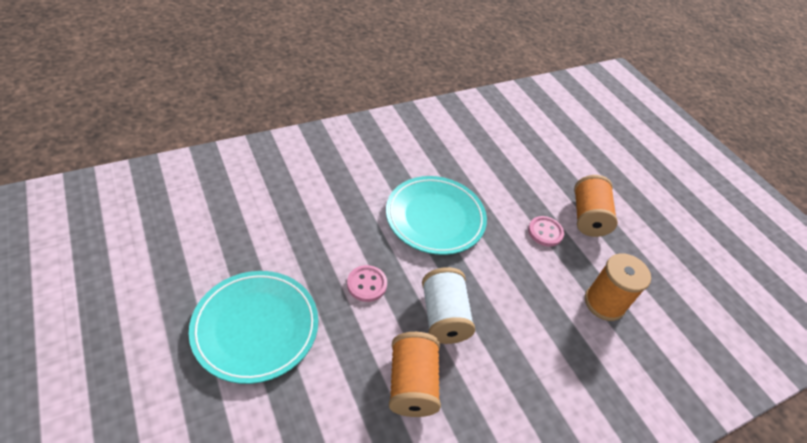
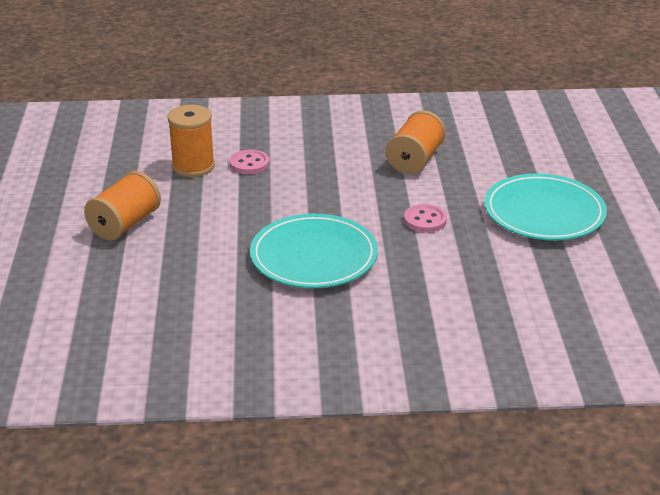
camera: 150 degrees left, 15 degrees down
(443, 316) = (361, 187): white spool -> none
(545, 232) = (193, 222): pink button -> pink button (249, 164)

